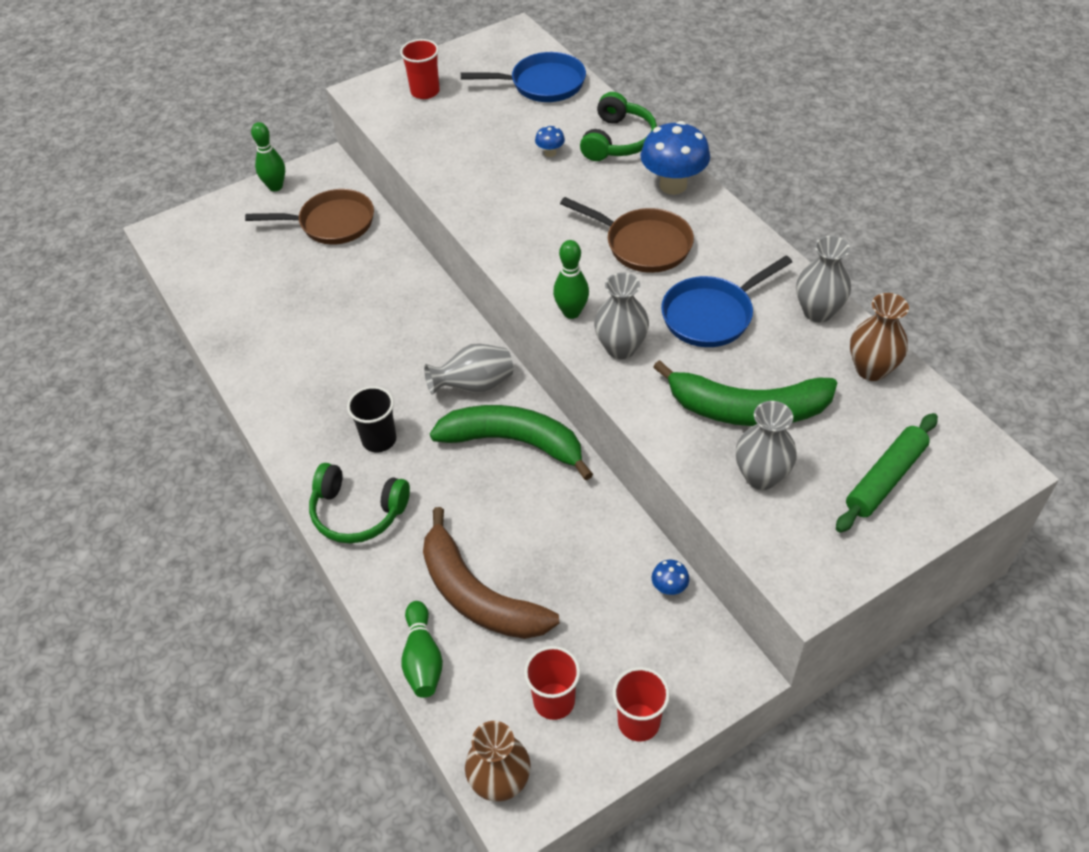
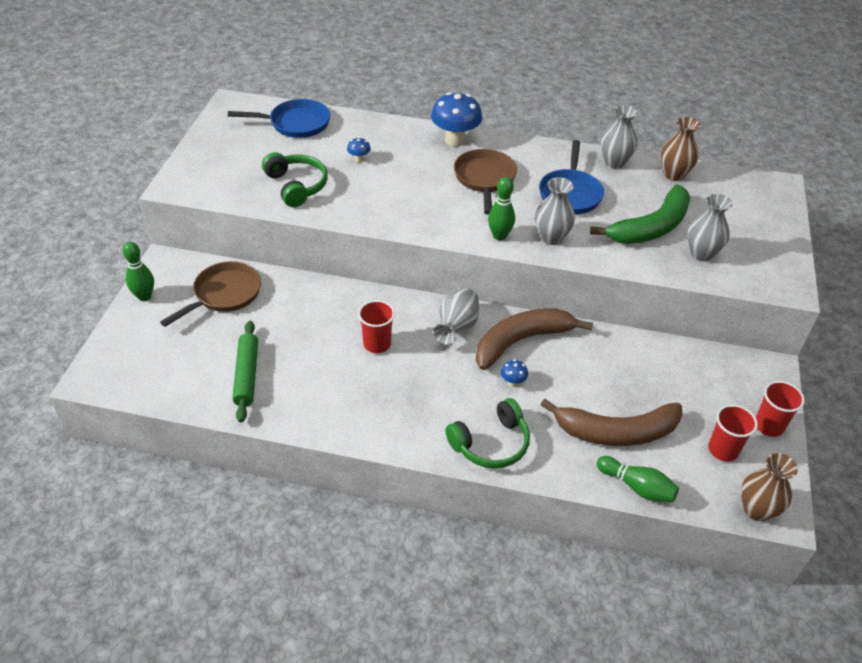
camera: 50 degrees left, 5 degrees down
(379, 439) = (444, 395): black cup -> none
(425, 91) = (220, 165): red cup -> red cup (377, 344)
(514, 442) = (521, 341): green banana -> brown banana
(542, 84) = (295, 124): blue pan -> blue pan turned 45 degrees clockwise
(618, 140) = (389, 132): green headphones -> green headphones (296, 186)
(643, 245) = (485, 179): brown pan -> brown pan turned 75 degrees counterclockwise
(669, 588) = (694, 354): blue mushroom -> blue mushroom (513, 382)
(885, 479) = (748, 219): green rolling pin -> green rolling pin (247, 375)

